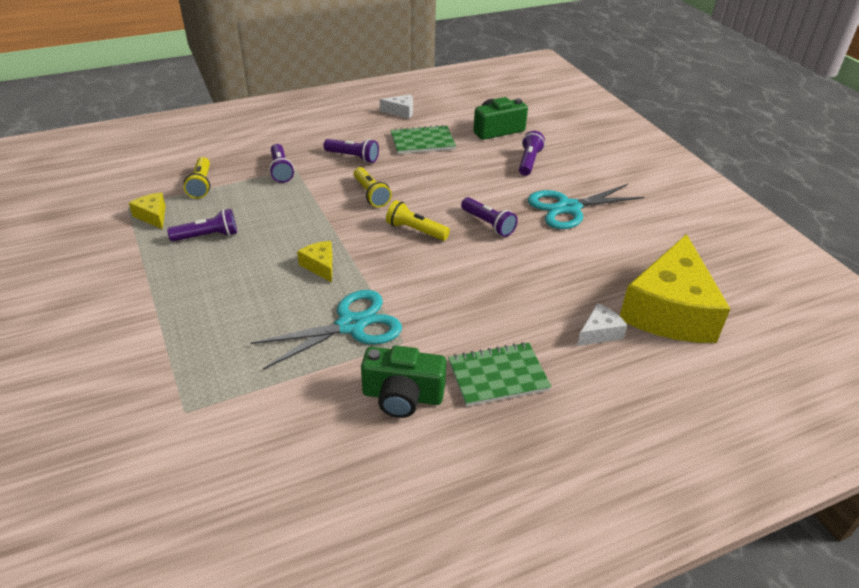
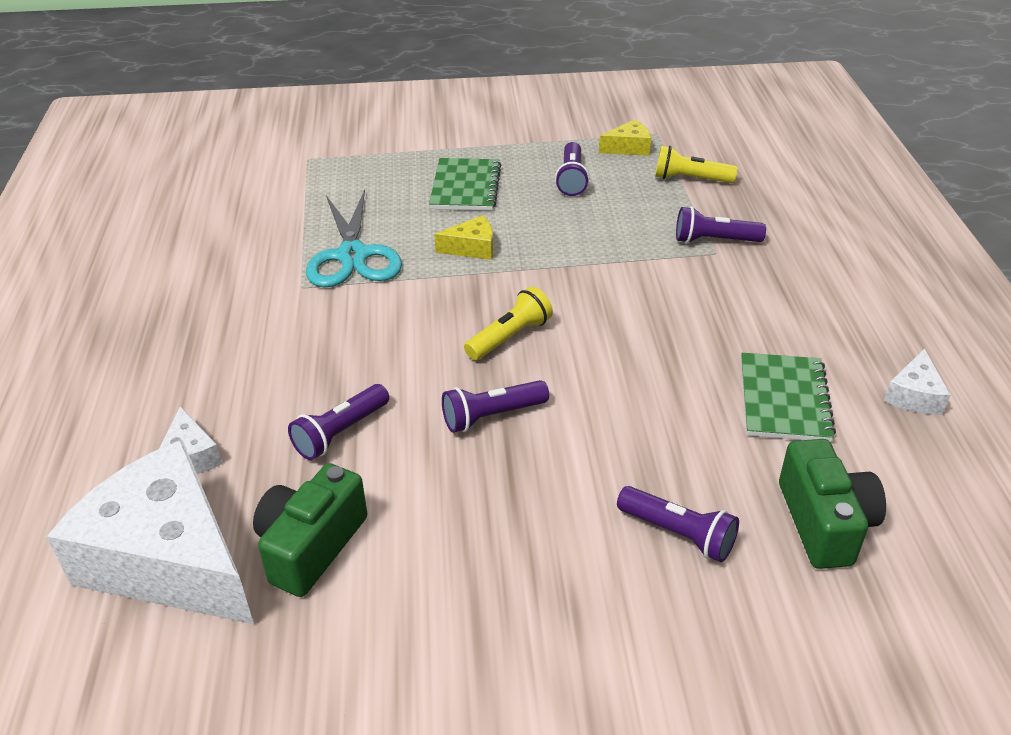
camera: 110 degrees right, 0 degrees up
(353, 157) = (741, 311): purple flashlight -> purple flashlight (340, 433)
(371, 194) = (622, 312): yellow flashlight -> none
(402, 396) = (226, 272): green camera -> green camera (311, 546)
(498, 376) = (196, 343): green notebook -> green notebook (465, 187)
(568, 208) = (494, 537): turquoise scissors -> none
(669, 310) = (169, 559): yellow cheese -> white cheese

